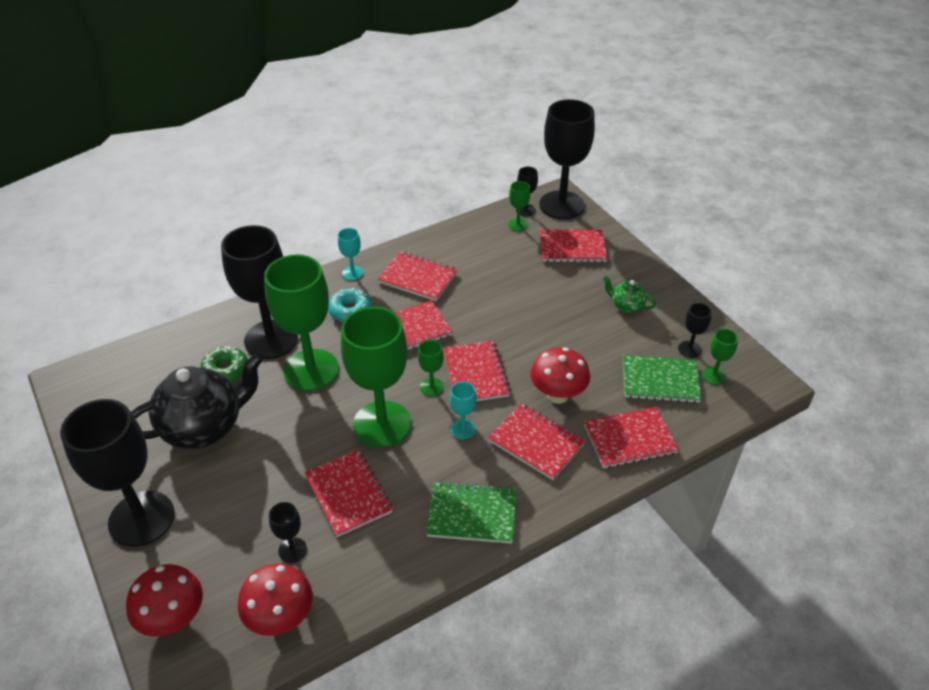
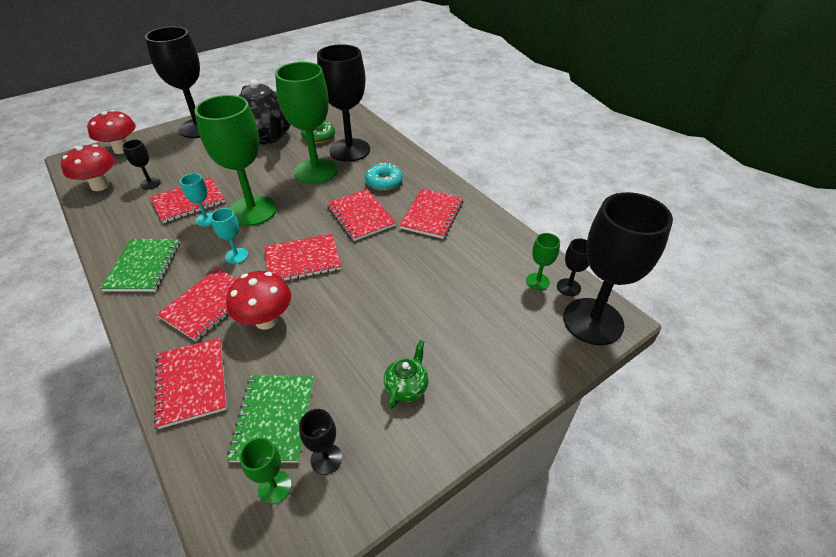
camera: 85 degrees right, 0 degrees up
(352, 273) = (432, 178): turquoise goblet -> turquoise goblet (206, 219)
(432, 387) = (289, 234): green goblet -> none
(572, 247) = (509, 332): red notebook -> none

